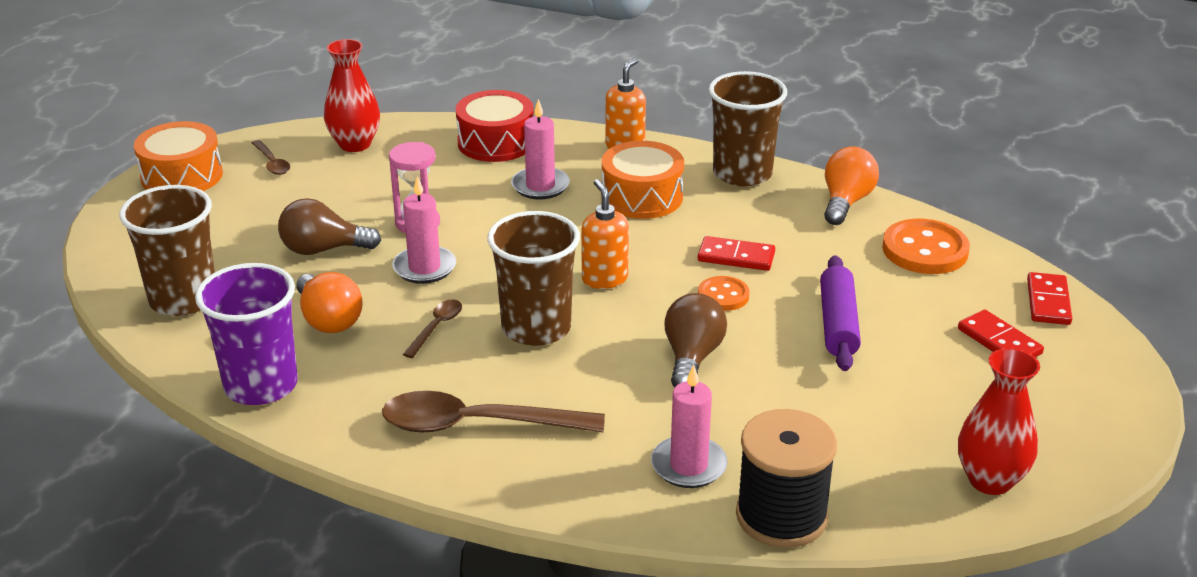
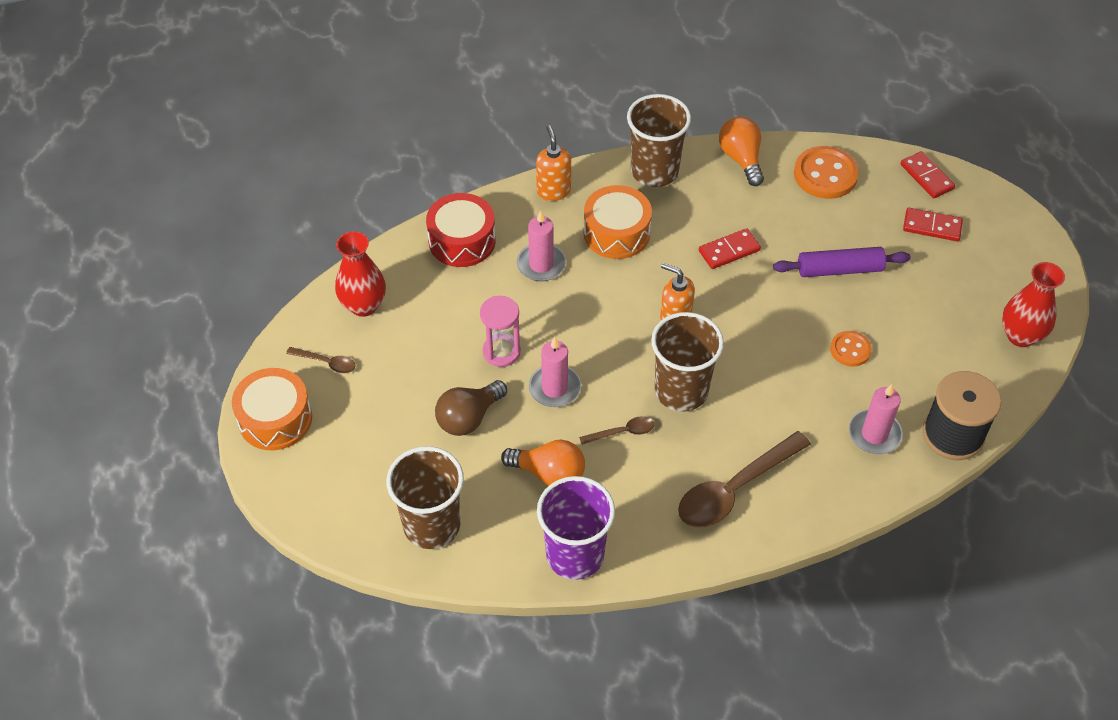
camera: 40 degrees left, 20 degrees up
(436, 327) = (622, 432): brown spoon -> brown spoon turned 90 degrees clockwise
(692, 357) = (792, 352): brown light bulb -> none
(723, 295) = (756, 289): orange button -> orange button (850, 350)
(838, 324) = (839, 270): purple rolling pin -> purple rolling pin turned 60 degrees counterclockwise

